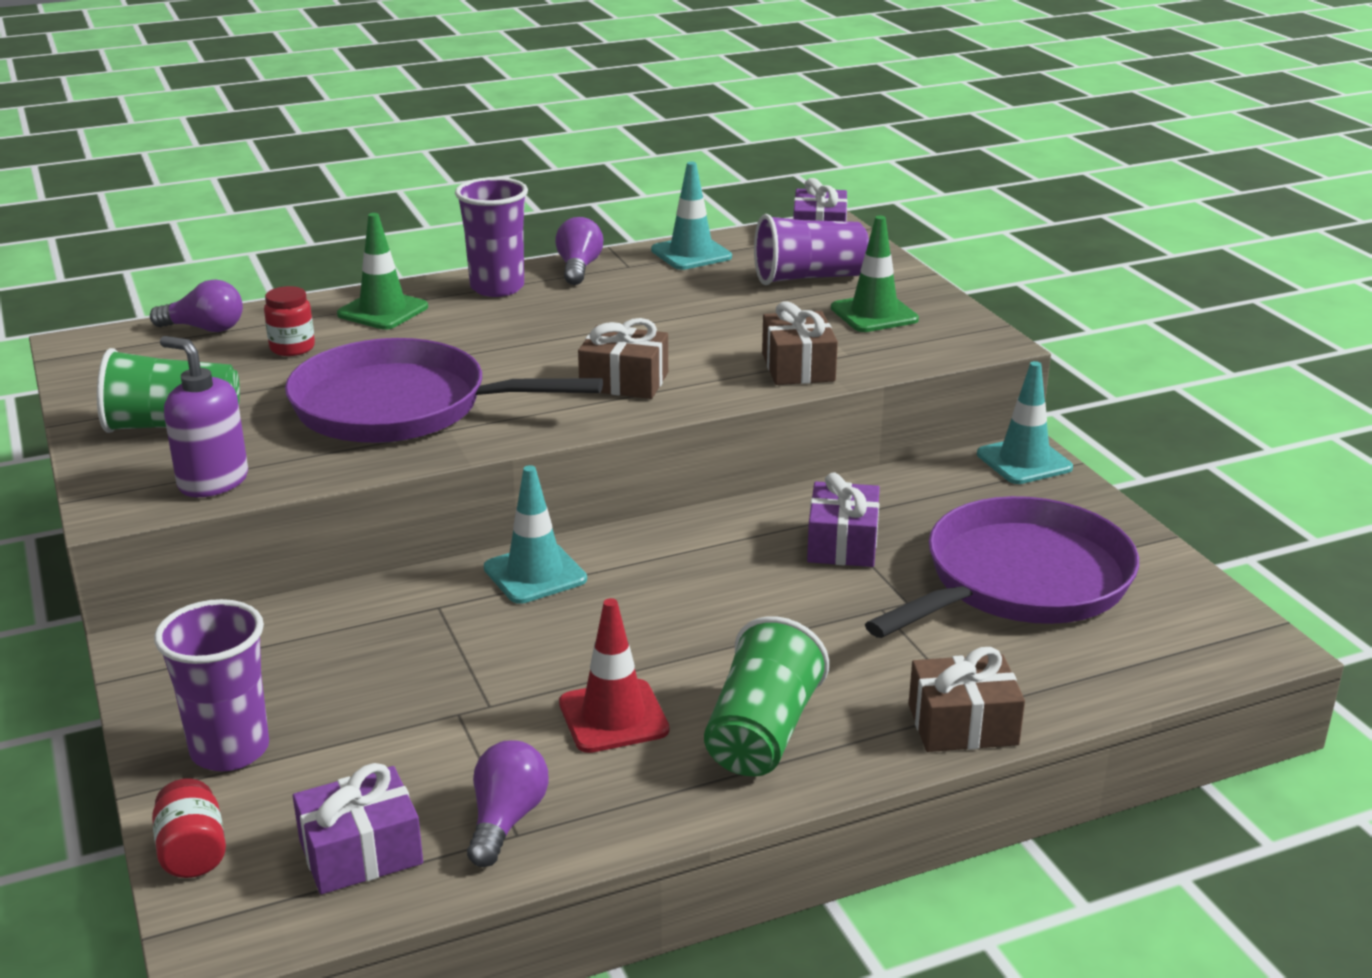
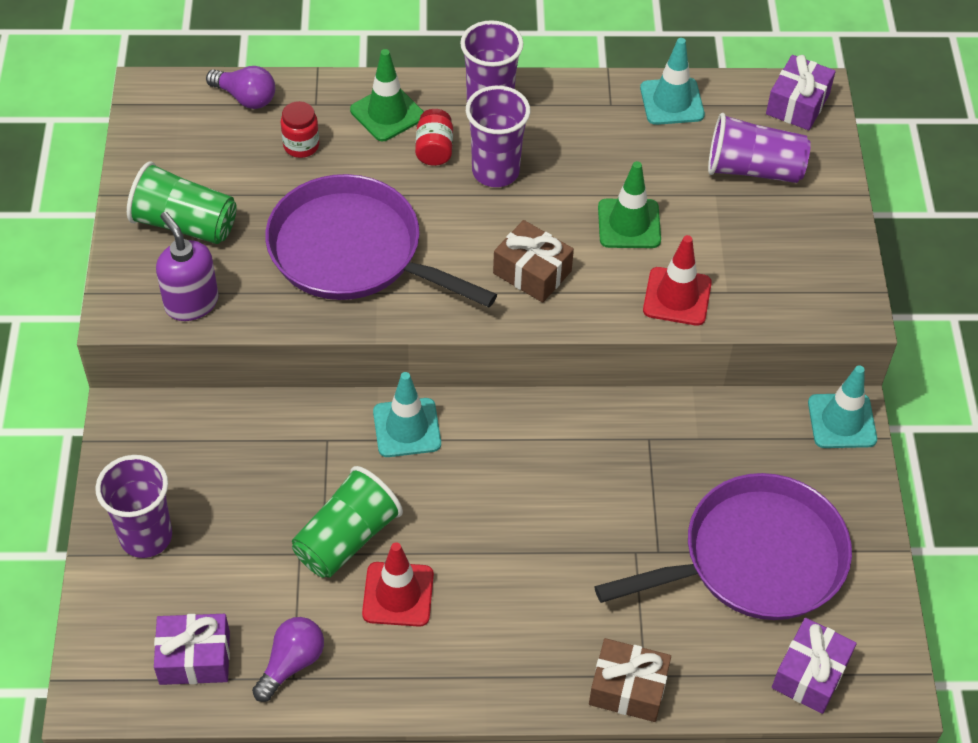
camera: 20 degrees right, 25 degrees up
(193, 852) = (97, 620): red jar -> red jar (434, 149)
(533, 325) = (495, 171): none -> purple cup
(578, 268) = (568, 96): purple light bulb -> none
(762, 733) = (488, 646): green cup -> green cup (347, 538)
(798, 367) = (677, 297): brown gift -> red traffic cone
(842, 544) = (644, 471): purple gift -> purple gift (810, 674)
(874, 314) = (779, 241): green traffic cone -> green traffic cone (629, 224)

